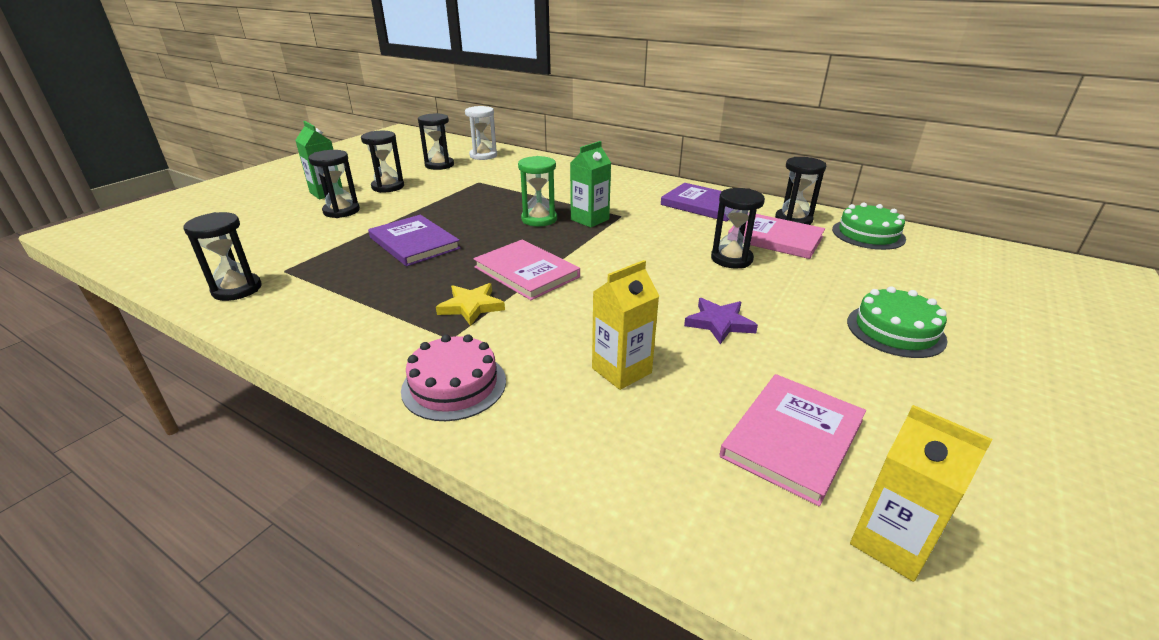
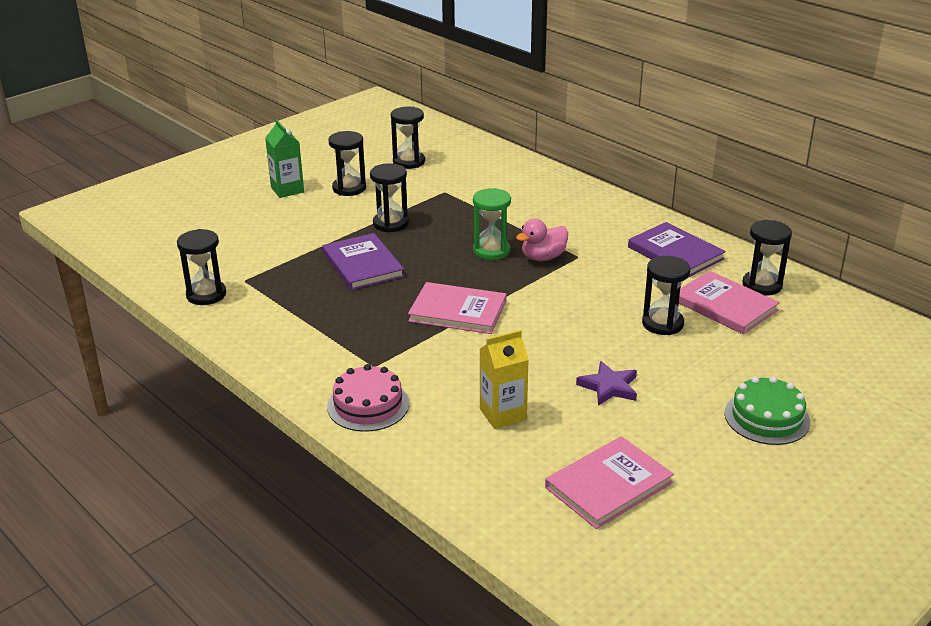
camera: 15 degrees right, 0 degrees up
(341, 211) = (300, 216): black hourglass -> black hourglass (390, 223)
(471, 306) = (398, 339): yellow star -> none
(483, 155) = (461, 152): white hourglass -> none
(526, 272) = (458, 311): pink book -> pink book turned 45 degrees counterclockwise
(590, 219) = (543, 257): green carton -> pink duck
(868, 234) = (831, 314): green cake -> none
(891, 543) = (630, 557): yellow carton -> none

